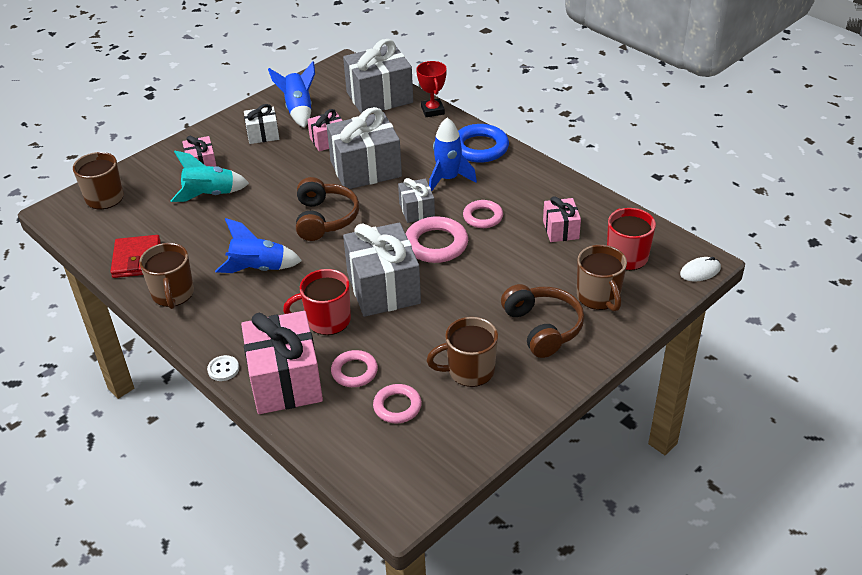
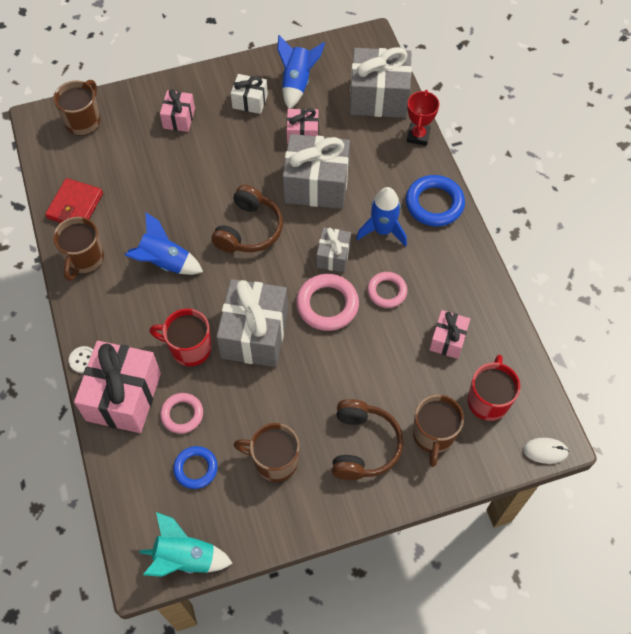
camera: 25 degrees right, 20 degrees up
(210, 195) = (169, 157): turquoise rocket -> turquoise rocket (185, 558)
(397, 406) = (196, 468): pink ring -> blue ring

